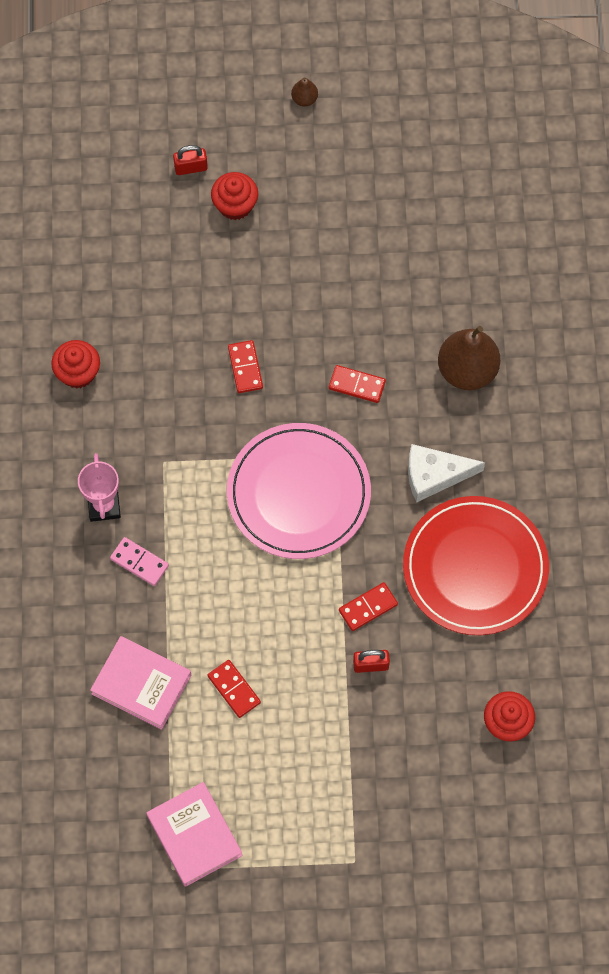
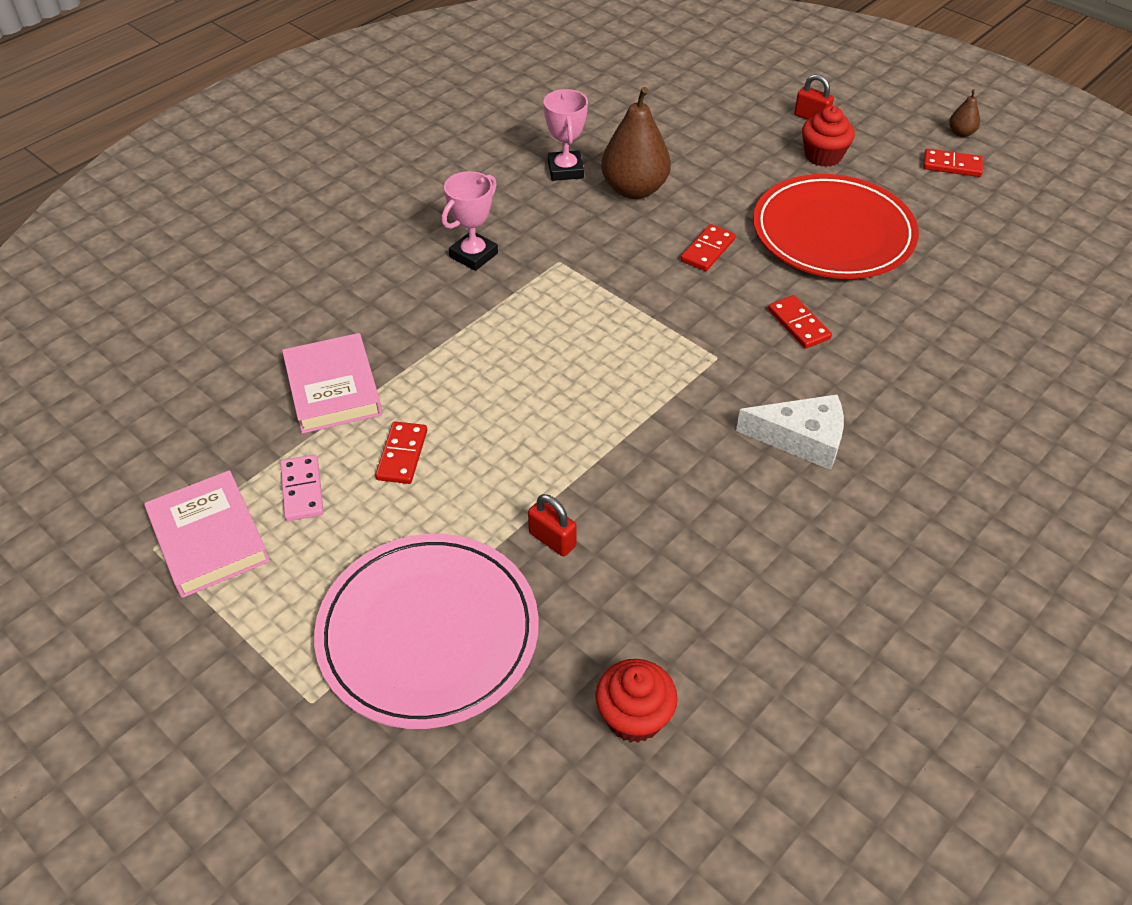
camera: 45 degrees right, 20 degrees down
(78, 373) = (565, 170): red cupcake -> pink trophy
(139, 562) = (450, 308): pink domino -> pink domino (302, 490)
(194, 835) = (209, 539): pink book -> pink book turned 45 degrees counterclockwise
(298, 493) = (649, 360): pink plate -> pink plate (428, 633)
(368, 607) = (608, 491): red domino -> red domino (952, 165)
(434, 475) = (801, 438): white cheese -> white cheese turned 150 degrees clockwise
(467, 370) = (927, 384): brown pear -> brown pear (634, 189)
(475, 568) = (760, 543): red plate -> red plate (833, 232)

